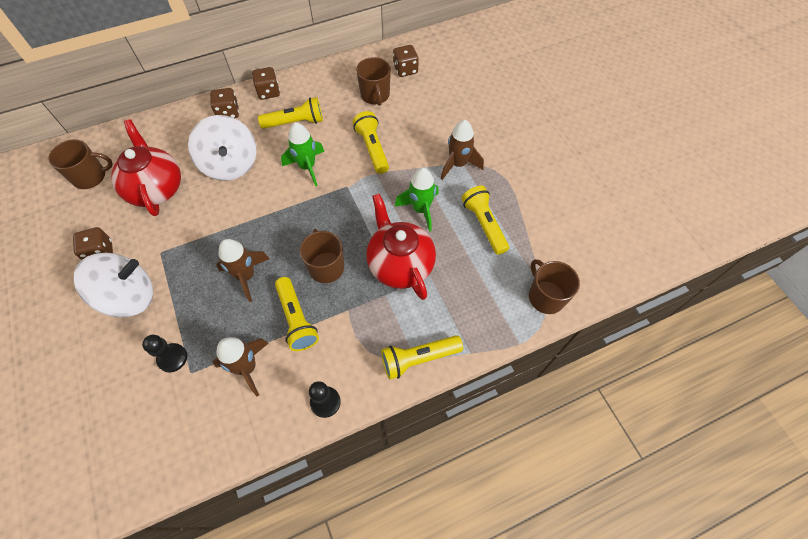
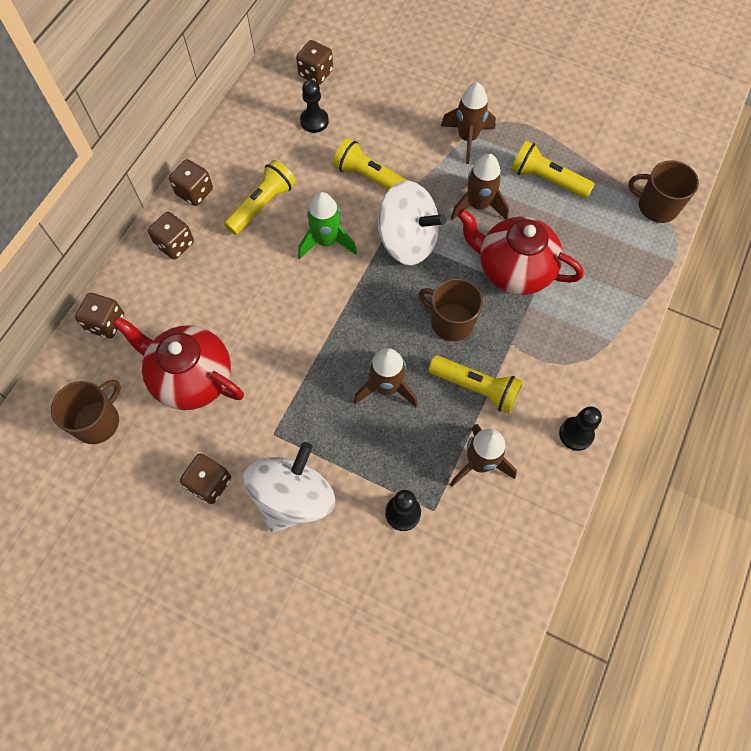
camera: 40 degrees left, 5 degrees up
(151, 129) = (106, 323): none -> brown dice
(230, 164) = (243, 296): white spinning top -> white spinning top (407, 241)
(375, 95) = (314, 121): brown mug -> black pawn
(418, 358) = (612, 337): yellow flashlight -> none
(420, 209) = (478, 205): green rocket -> brown rocket

